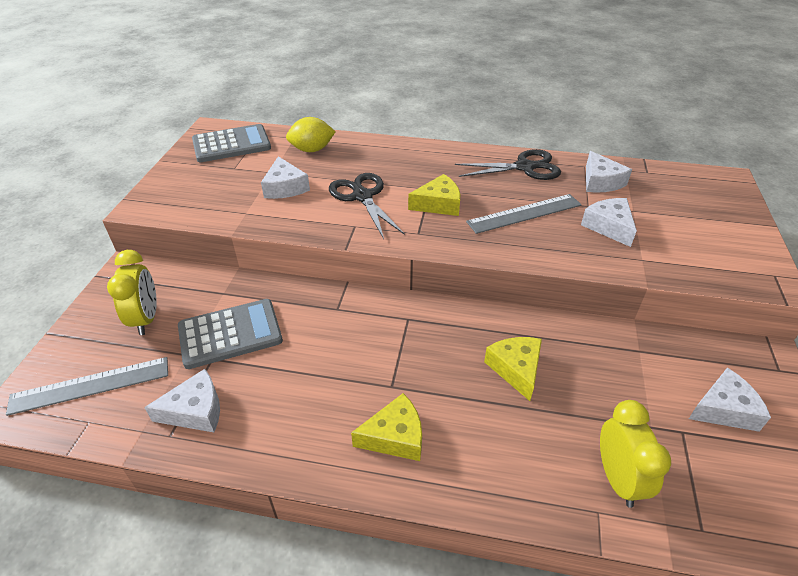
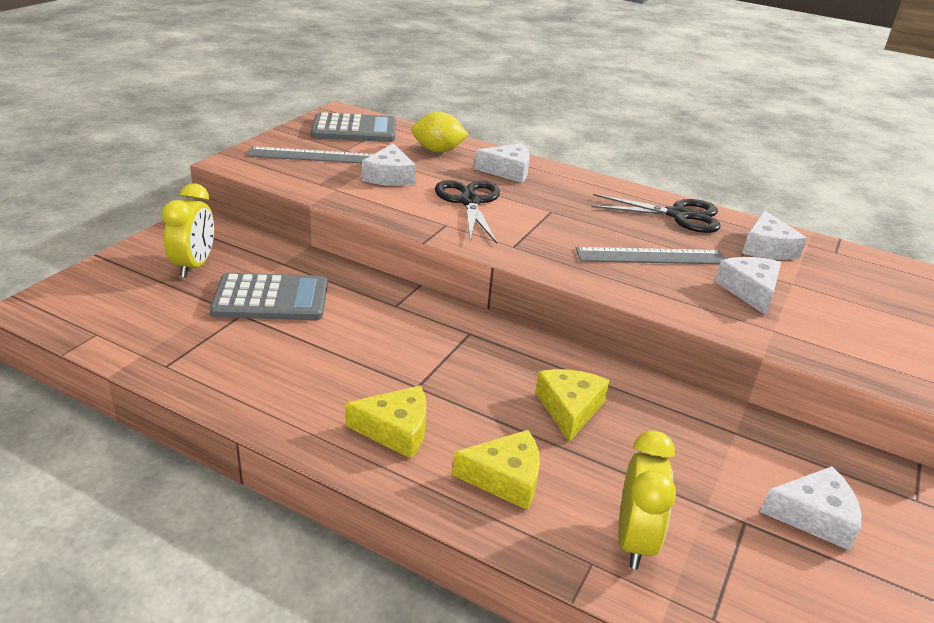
camera: 15 degrees right, 10 degrees down
(90, 385) = (113, 306): grey ruler -> grey ruler (313, 156)
(195, 410) = (201, 352): white cheese -> white cheese (508, 171)
(438, 204) = (552, 226): yellow cheese -> yellow cheese (505, 478)

